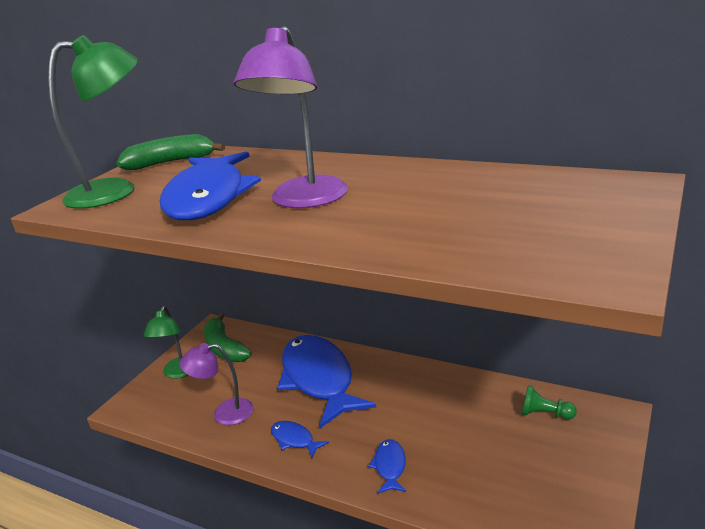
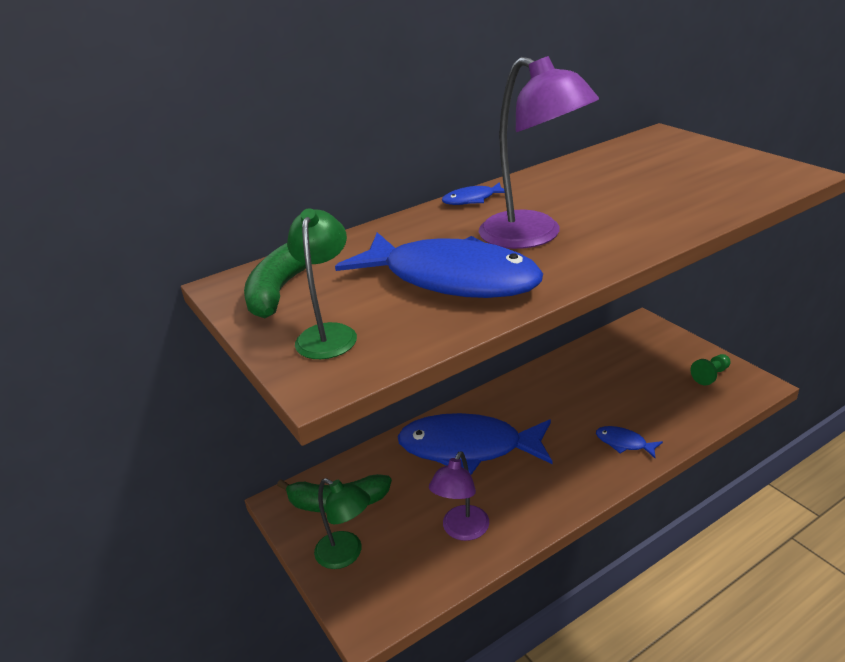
camera: 60 degrees left, 5 degrees up
(116, 191) = (328, 334): green lamp -> green lamp, size x0.63
(294, 440) = (546, 490): blue fish -> blue fish (472, 200)
(545, 414) = (620, 350): green pawn -> green pawn (711, 375)

